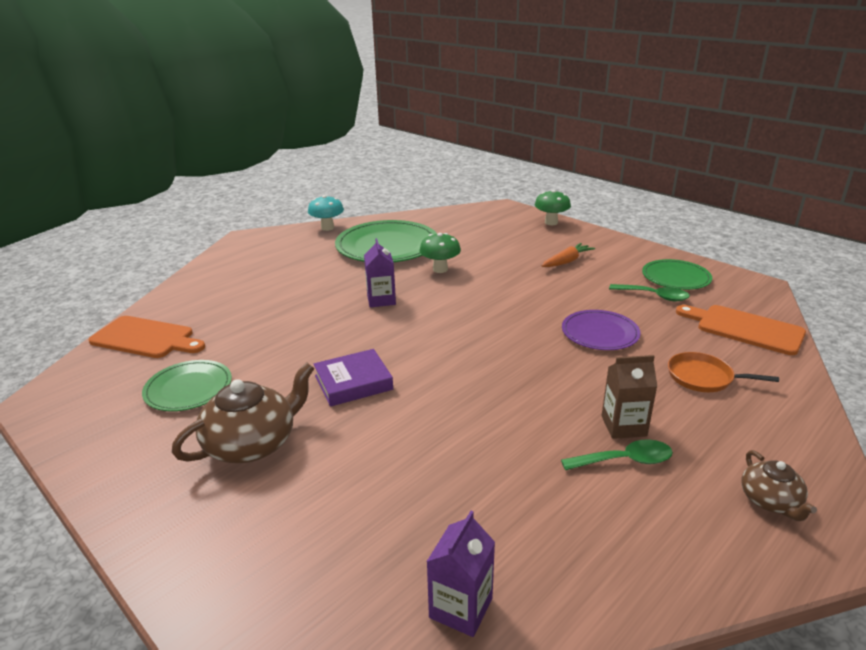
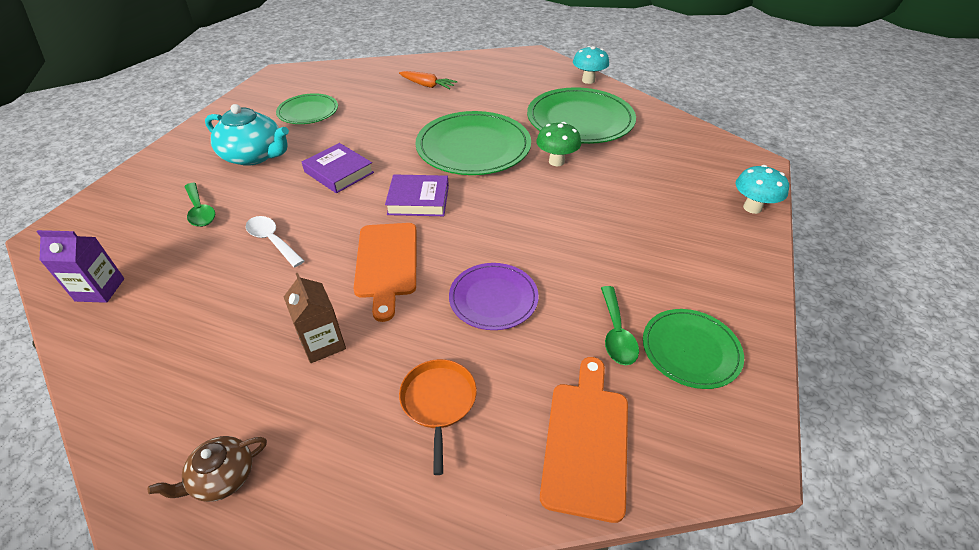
camera: 65 degrees right, 15 degrees up
(145, 338) = (360, 75): orange cutting board -> orange cutting board (386, 263)
(252, 443) = (254, 155): brown teapot -> turquoise teapot
(381, 300) = (473, 147): purple carton -> green plate
(444, 343) = (418, 200): none -> purple book
(450, 443) = (272, 241): none -> white spoon
(551, 222) = (752, 208): green mushroom -> turquoise mushroom
(567, 261) = (651, 242): orange carrot -> orange carrot (427, 85)
(624, 461) = (268, 351): green spoon -> green spoon (200, 211)

